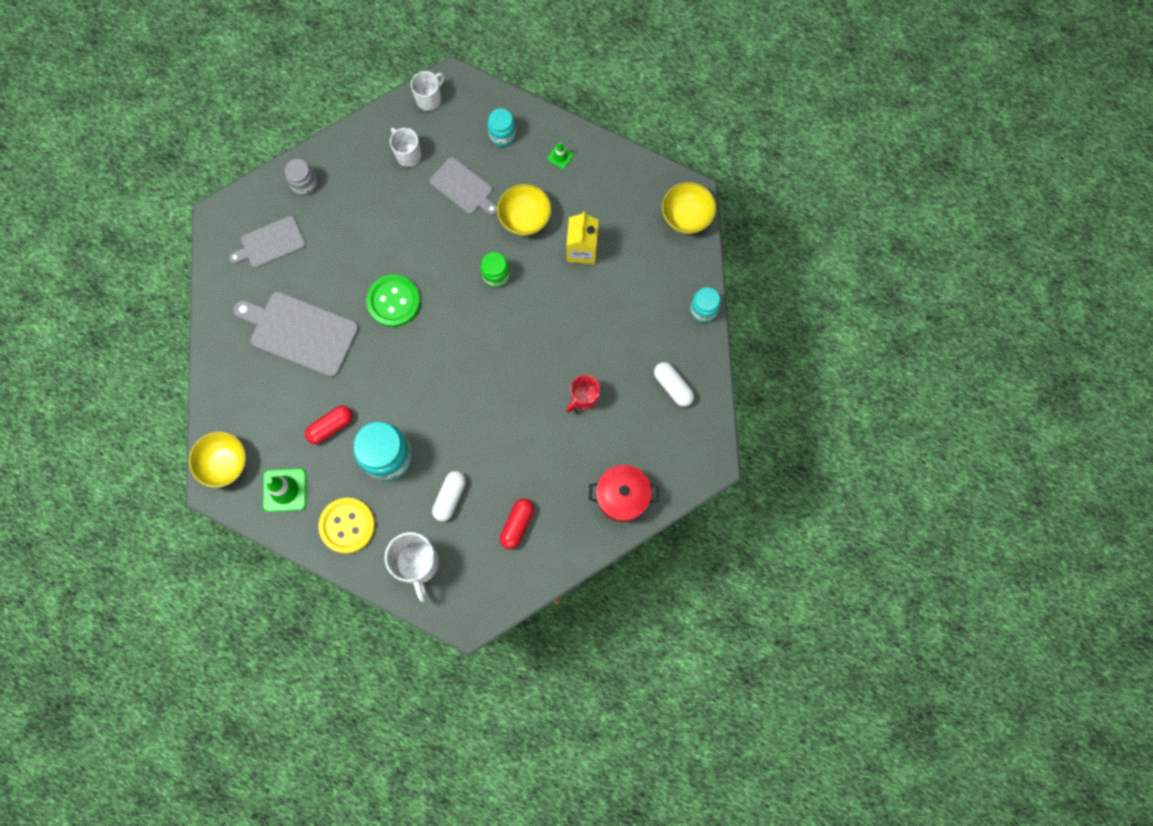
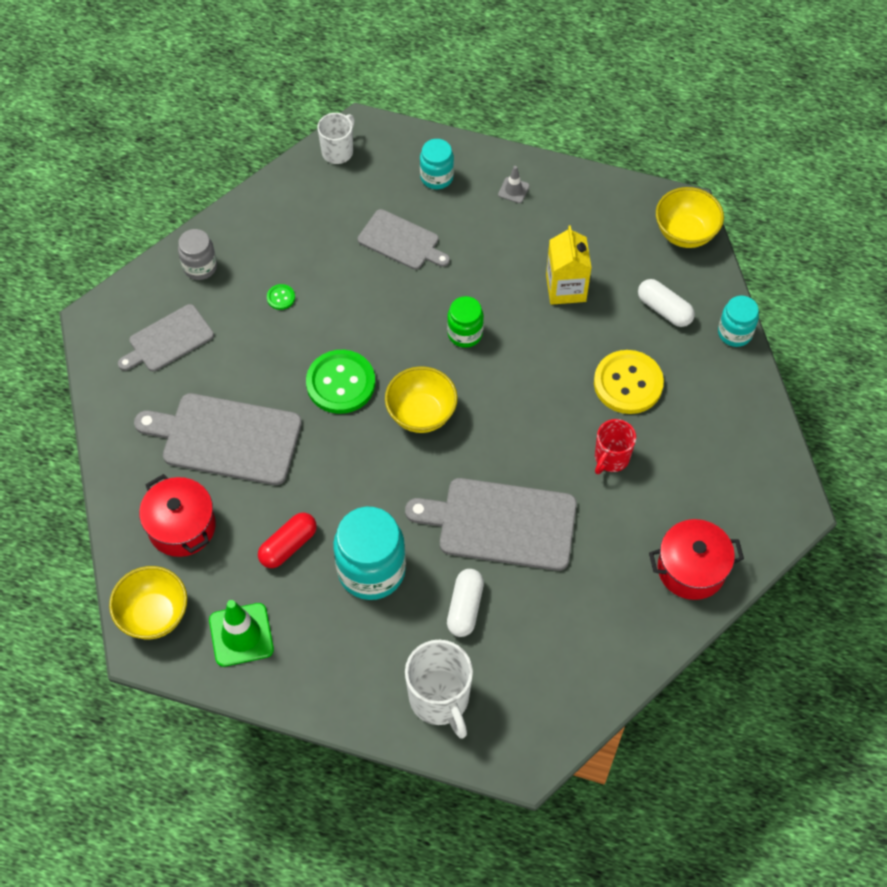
camera: 10 degrees left, 15 degrees down
(256, 398) = (182, 527): none -> red pot
(347, 525) = (334, 666): yellow button -> yellow button (628, 383)
(361, 221) = (281, 297): none -> green button
(408, 154) = (324, 215): white mug -> none
(490, 436) = (501, 524): none -> grey cutting board
(517, 525) = (562, 627): red capsule -> none
(525, 219) = (486, 264): yellow bowl -> yellow bowl (421, 414)
(560, 156) = (513, 190): green traffic cone -> grey traffic cone
(673, 386) = (721, 427): white capsule -> white capsule (664, 309)

